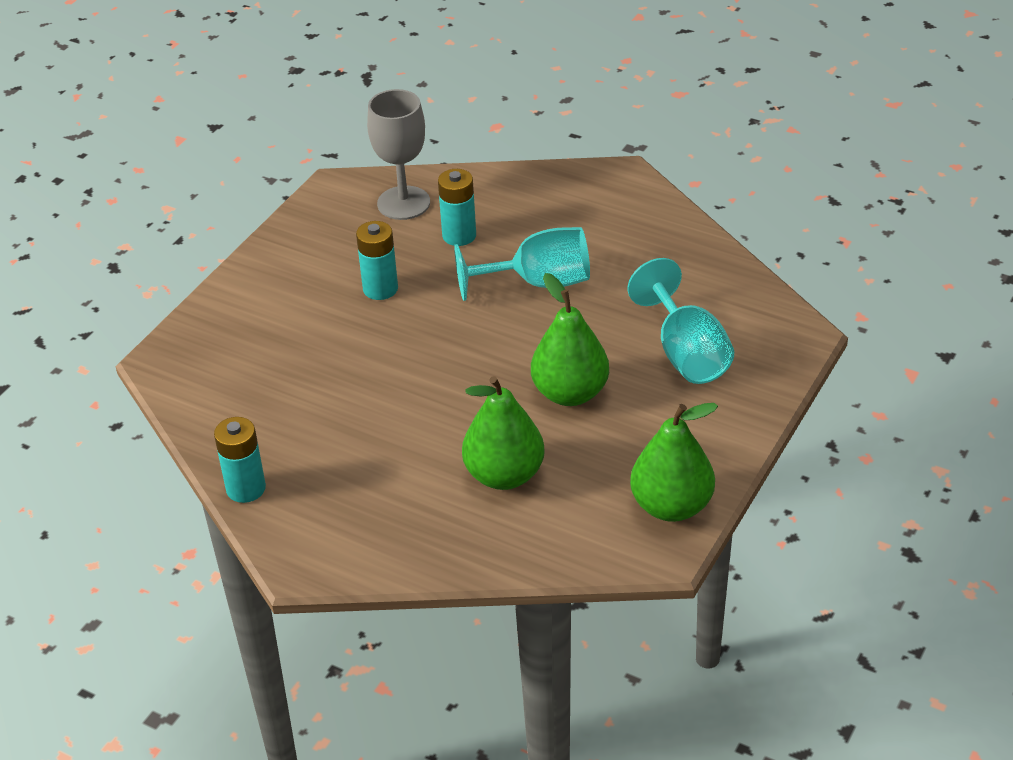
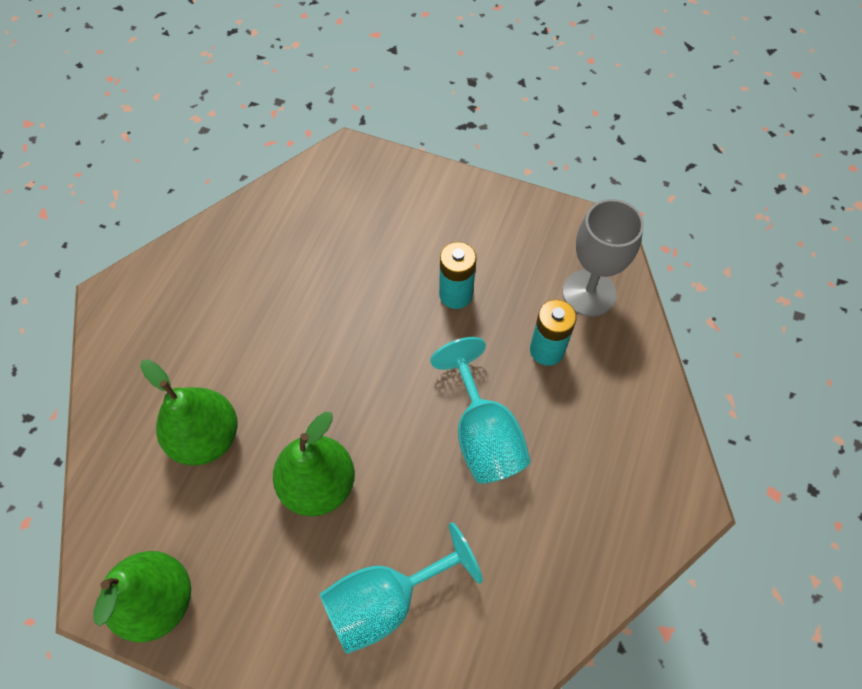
camera: 80 degrees right, 20 degrees up
(246, 488) = (197, 241): turquoise battery -> none

